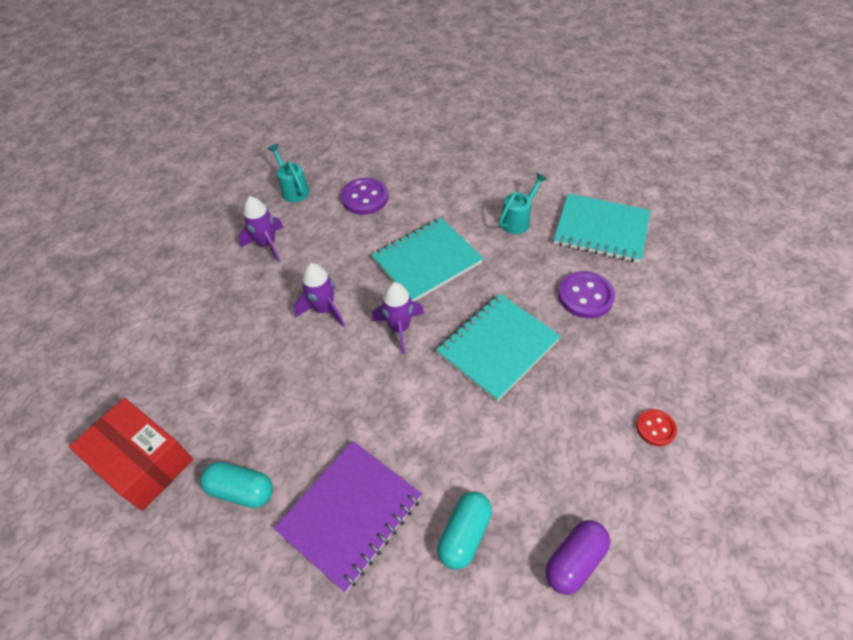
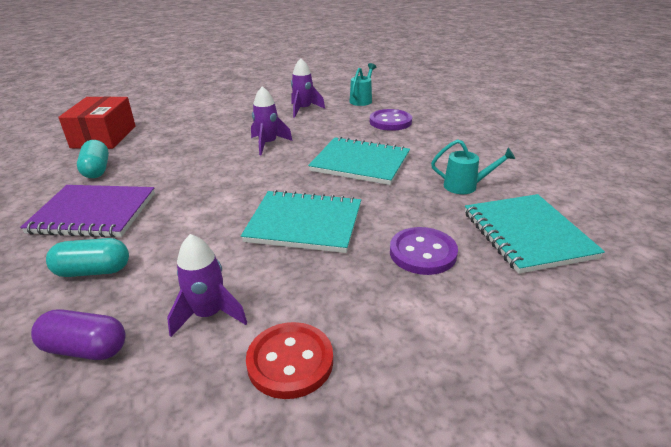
camera: 55 degrees right, 20 degrees down
(399, 328) = (279, 175): purple rocket -> purple rocket (209, 314)
(655, 428) = (290, 361): red button -> red button, size x1.67

